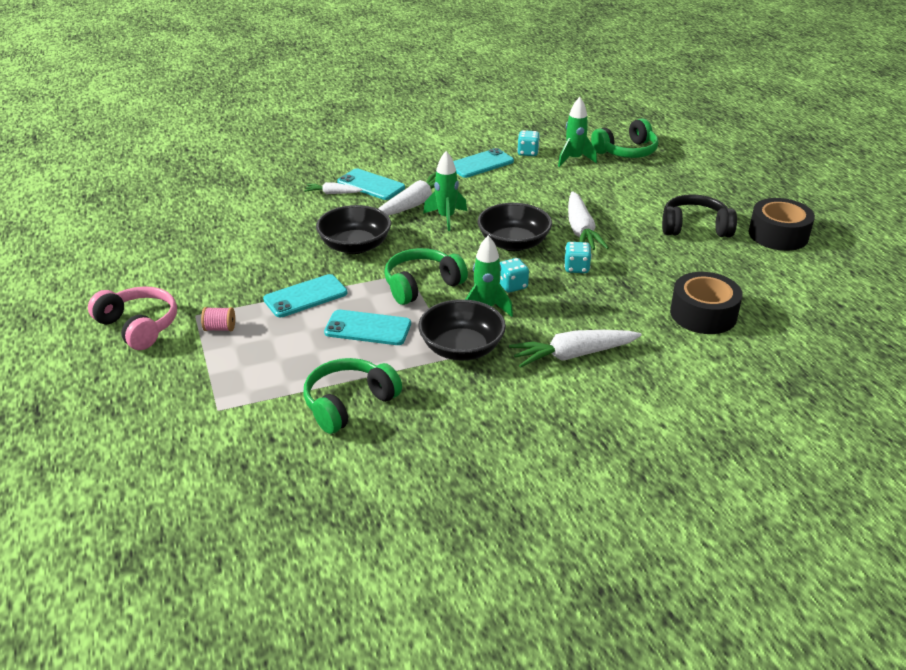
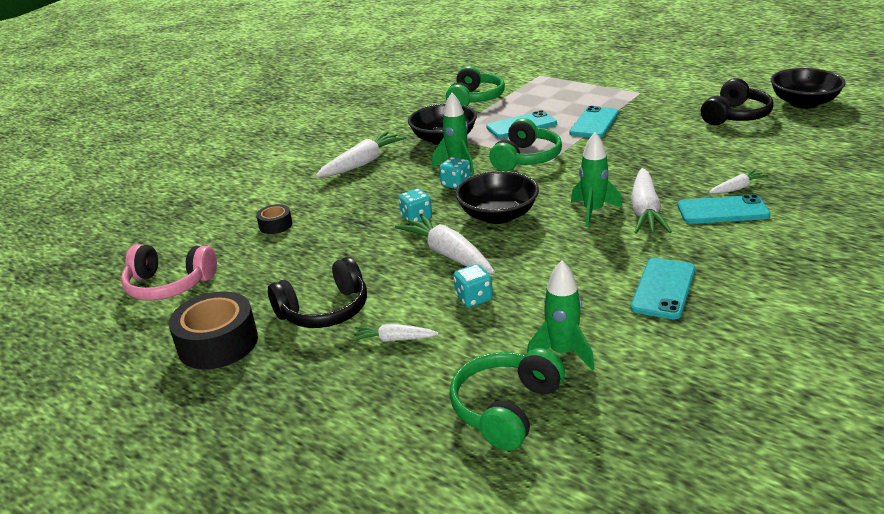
camera: 150 degrees right, 5 degrees down
(138, 326) = (658, 78): pink headphones -> pink headphones (169, 285)
(197, 245) = (735, 116): none -> black headphones
(220, 328) = (611, 93): pink spool -> none
(355, 246) = (625, 160): black bowl -> black bowl (803, 103)
(528, 153) = (636, 335): turquoise dice -> turquoise dice (474, 298)
(660, 196) = (394, 339): none -> white carrot
(703, 314) = (275, 225): black tape -> black tape, size x0.52

